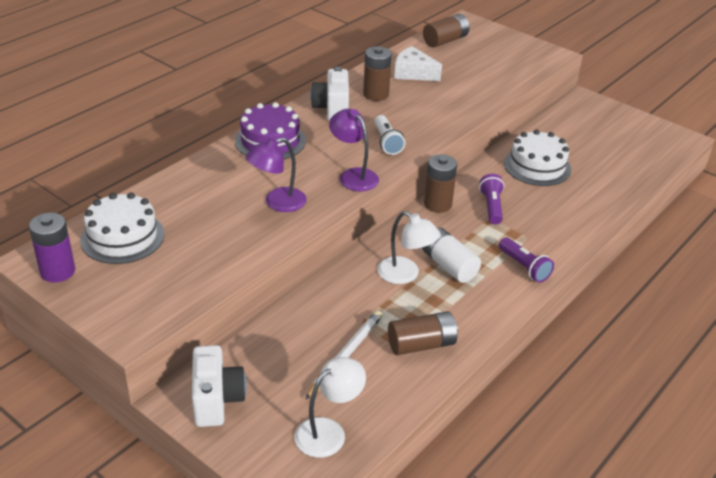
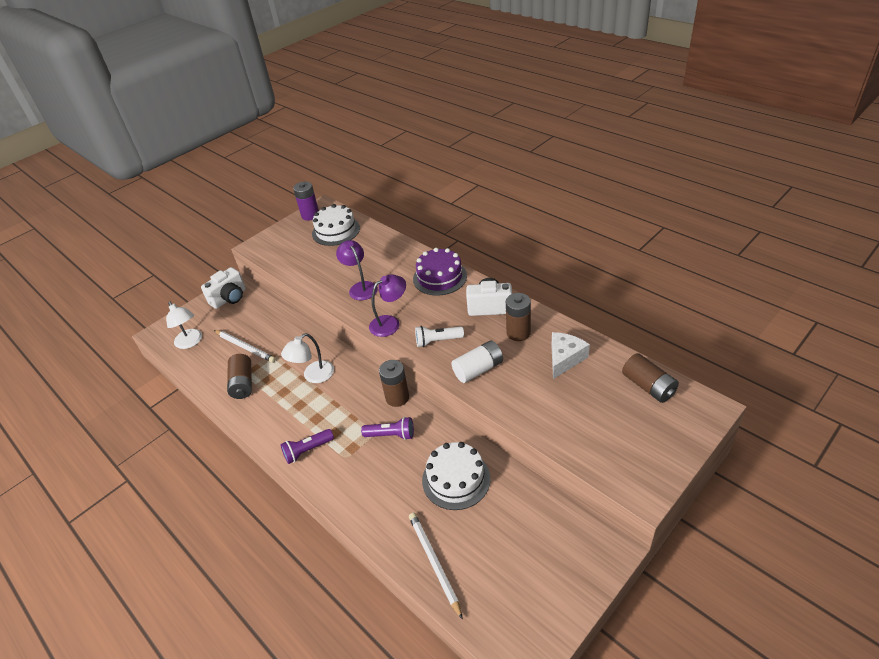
camera: 100 degrees right, 5 degrees up
(216, 400) = (230, 298): white camera -> white camera turned 45 degrees counterclockwise
(449, 266) = (318, 401): white battery -> white battery (478, 369)
(625, 178) = (434, 563): none -> white pencil

